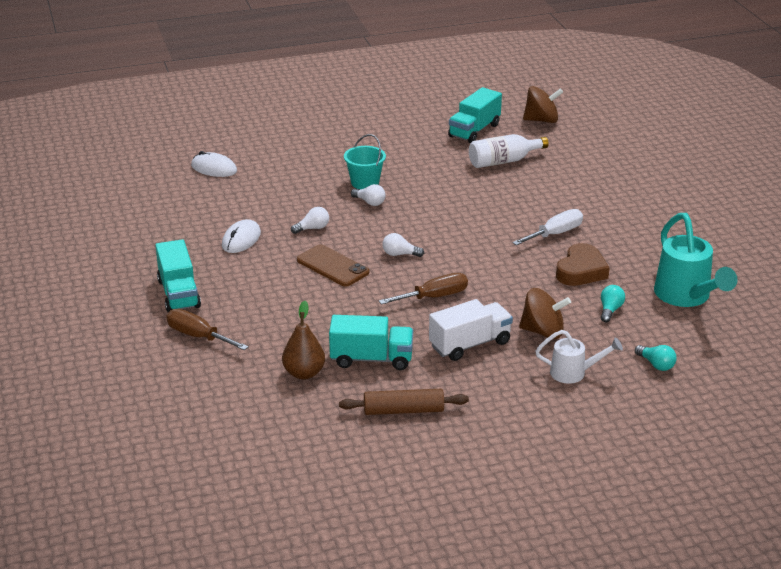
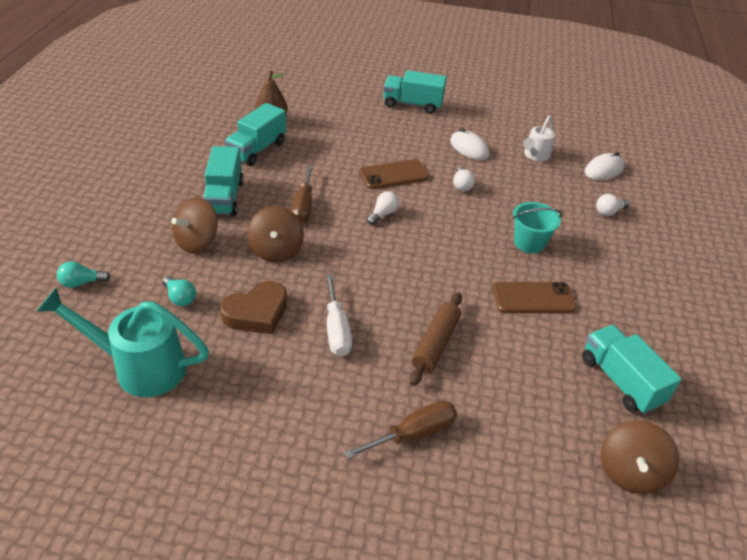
camera: 115 degrees right, 10 degrees up
(198, 336) = (353, 98): brown screwdriver -> brown screwdriver (413, 434)
(369, 202) = (487, 231): white light bulb -> white light bulb (609, 212)
(403, 410) = (189, 141): brown rolling pin -> brown rolling pin (435, 344)
(430, 170) = (533, 298): none -> brown phone
(470, 344) = (224, 197): white truck -> turquoise truck
(503, 161) = (524, 369): white bottle -> none
(506, 288) = (276, 250): none -> brown spinning top
(573, 373) = (130, 231): white watering can -> white watering can (535, 156)
(581, 271) = (257, 313): brown heart -> brown heart turned 90 degrees counterclockwise

